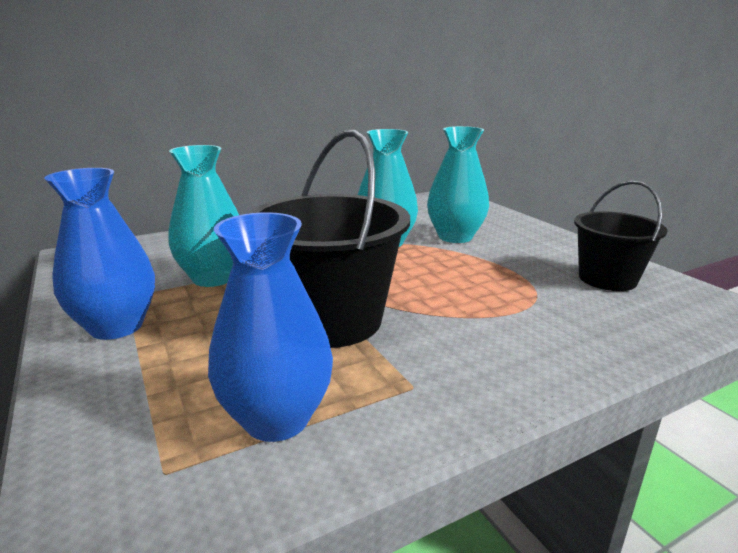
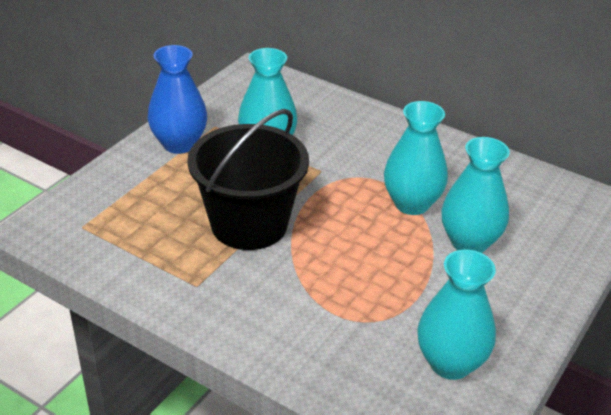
camera: 60 degrees right, 15 degrees up
(277, 419) = (136, 244): blue vase -> none
(607, 279) = (450, 363): black bucket -> turquoise vase

